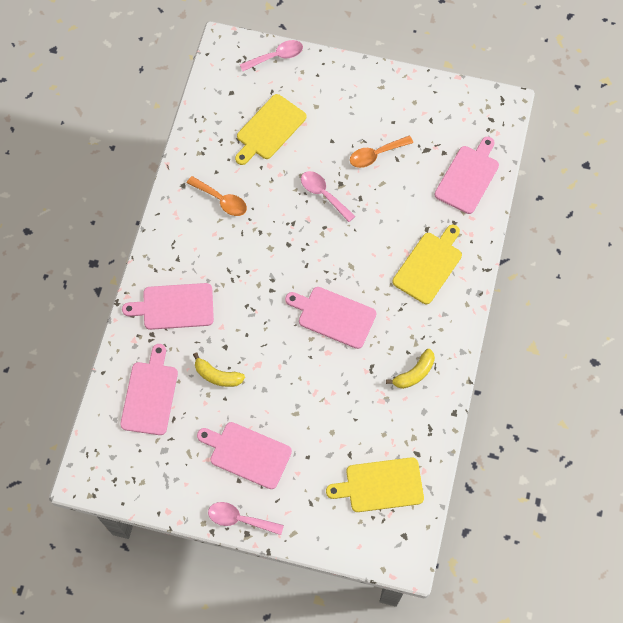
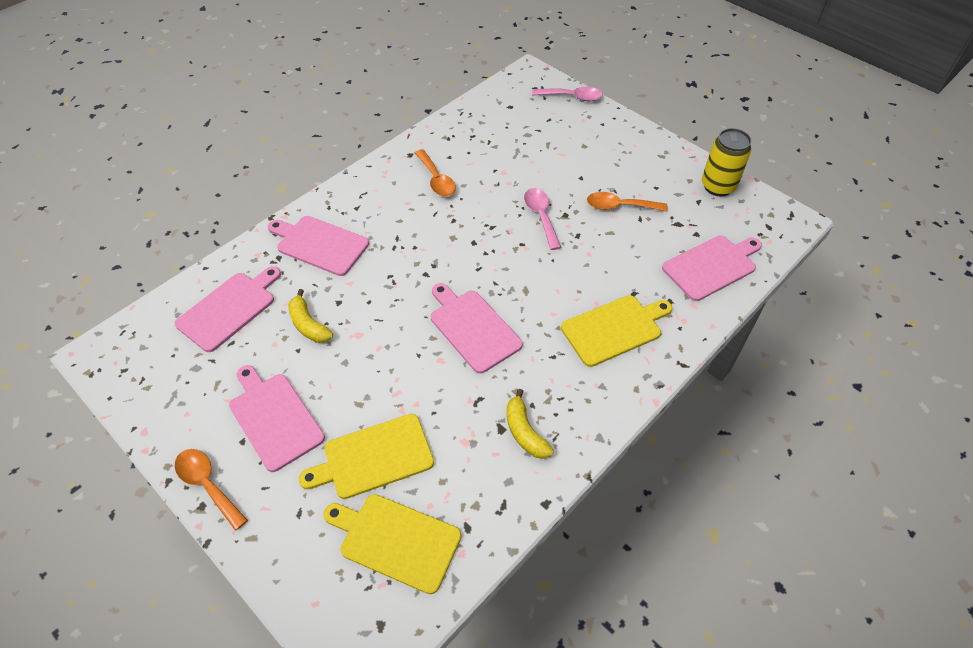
camera: 30 degrees right, 15 degrees down
(240, 519) = (208, 485): pink spoon -> orange spoon
(269, 129) = (525, 145): yellow cutting board -> yellow cutting board (373, 457)
(414, 373) = (525, 432): yellow banana -> yellow banana turned 75 degrees clockwise
(438, 98) = (718, 186): none -> yellow can

